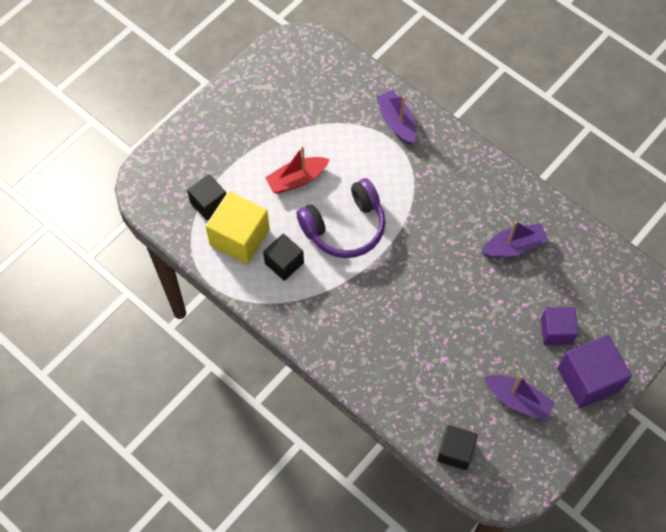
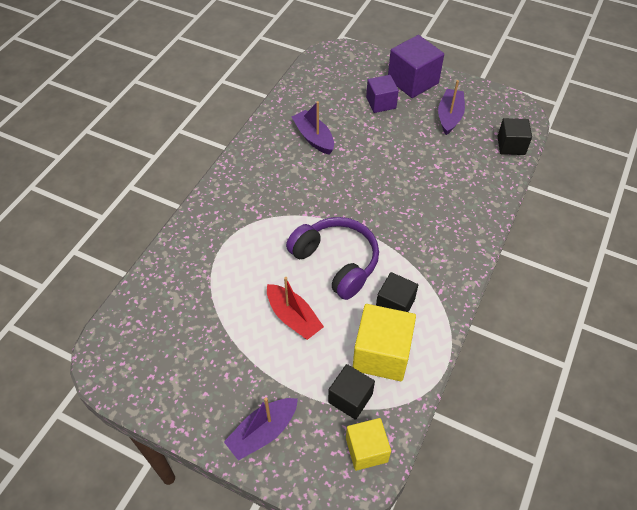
camera: 105 degrees left, 10 degrees down
(164, 204) = (366, 450): none -> yellow cube
(396, 122) = (201, 244): purple boat -> purple boat (263, 432)

